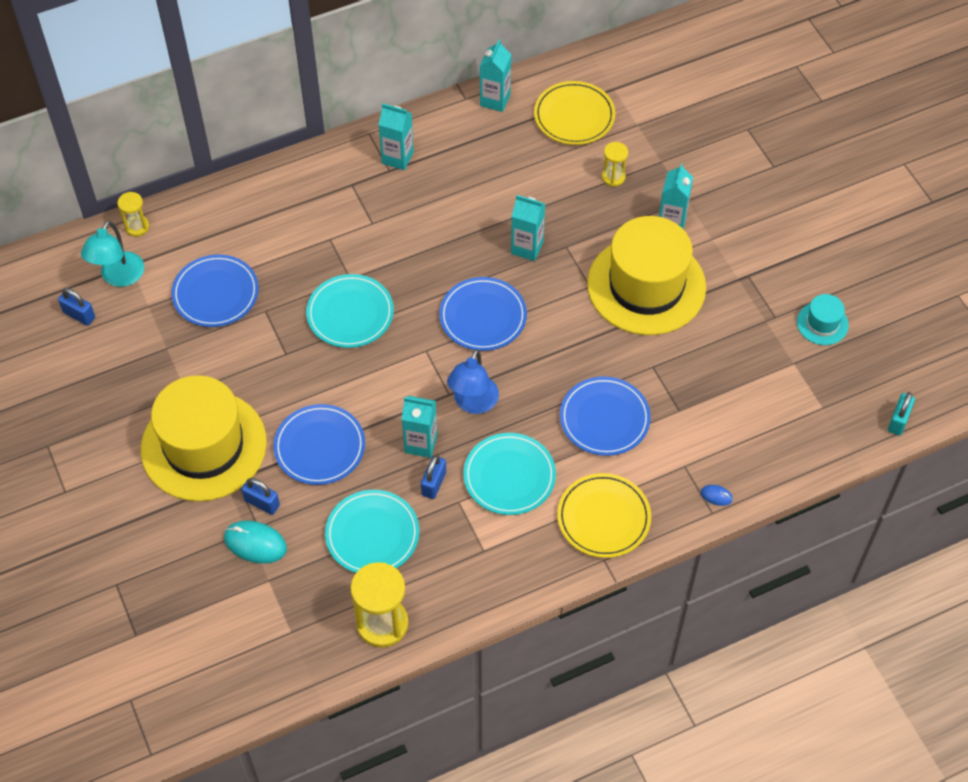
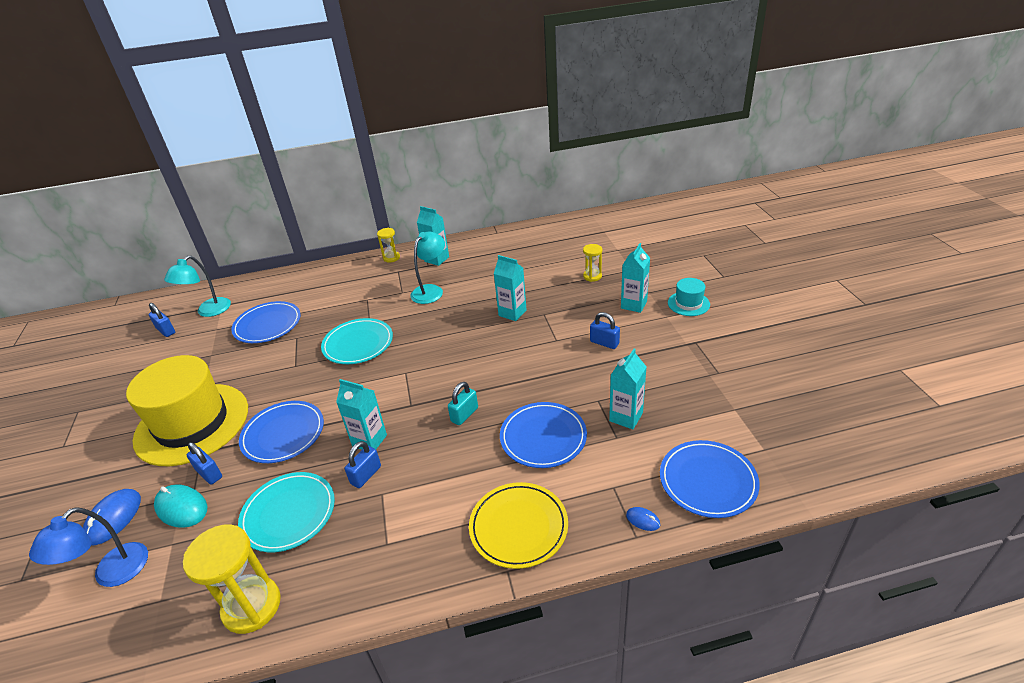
camera: 15 degrees right, 20 degrees down
(137, 227) = (240, 285): yellow hourglass -> yellow hourglass (391, 258)
(188, 563) = (113, 518): none -> blue mouse
(410, 217) = (431, 290): none -> turquoise lamp
(473, 403) = (428, 414): blue lamp -> blue lamp (112, 574)
(483, 316) = (461, 353): blue plate -> blue plate (707, 481)
(495, 100) = (517, 234): turquoise carton -> turquoise carton (626, 417)
(509, 476) = (438, 477): turquoise plate -> none
(574, 116) = (571, 243): yellow plate -> none
(646, 285) = (604, 343): yellow hat -> blue padlock
(822, 323) = (764, 381): turquoise hat -> turquoise hat (688, 303)
(898, 421) = (848, 469): turquoise padlock -> turquoise padlock (464, 414)

